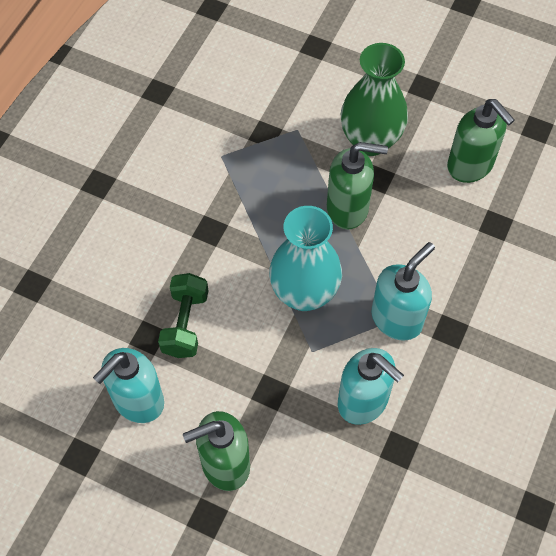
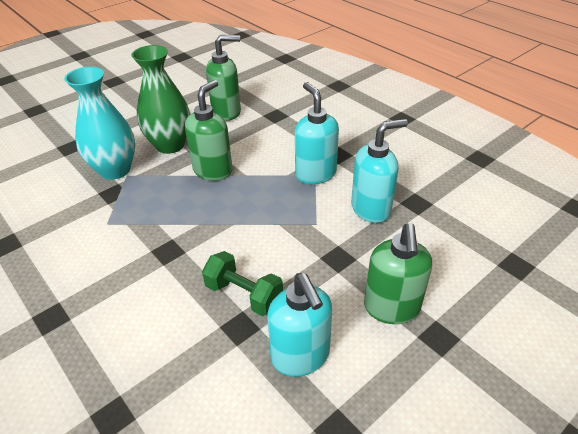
camera: 65 degrees left, 20 degrees down
(304, 293) = (265, 213): turquoise vase -> turquoise vase (115, 170)

